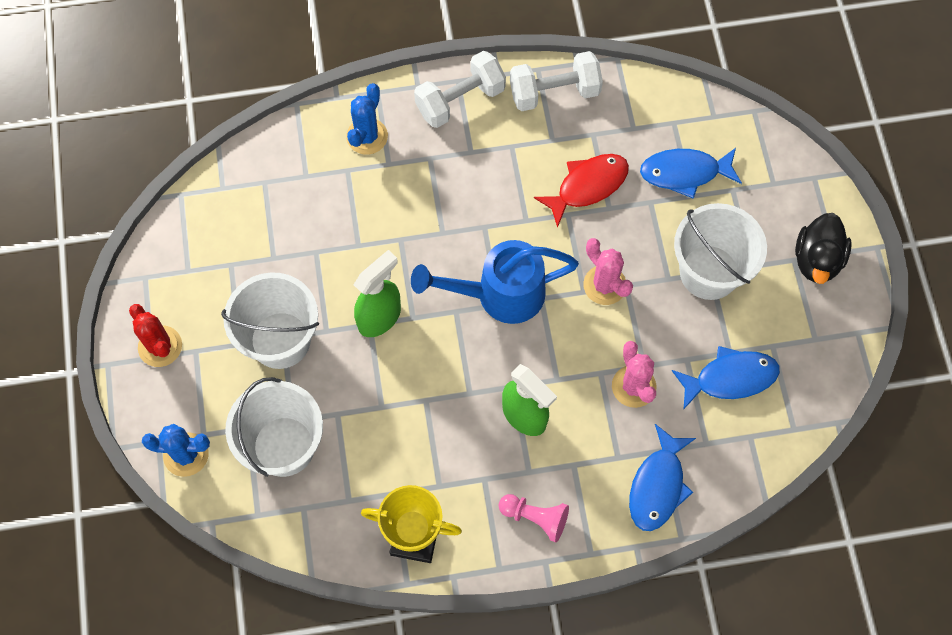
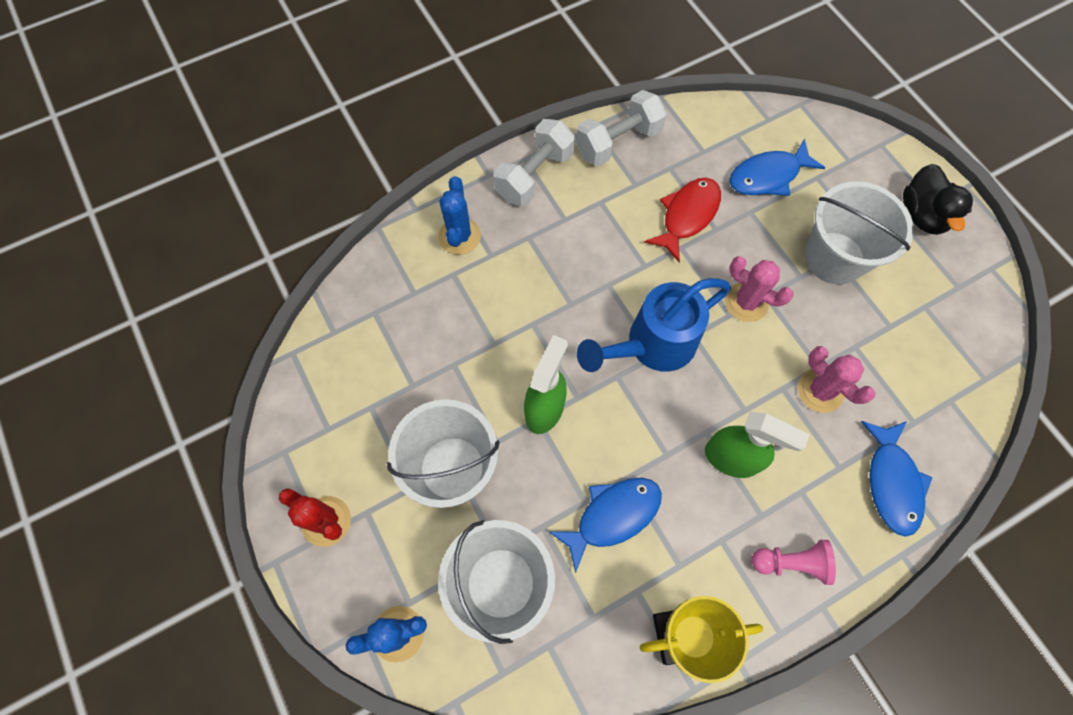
camera: 20 degrees left, 0 degrees up
(730, 378) = (904, 350): blue fish -> blue fish (613, 516)

